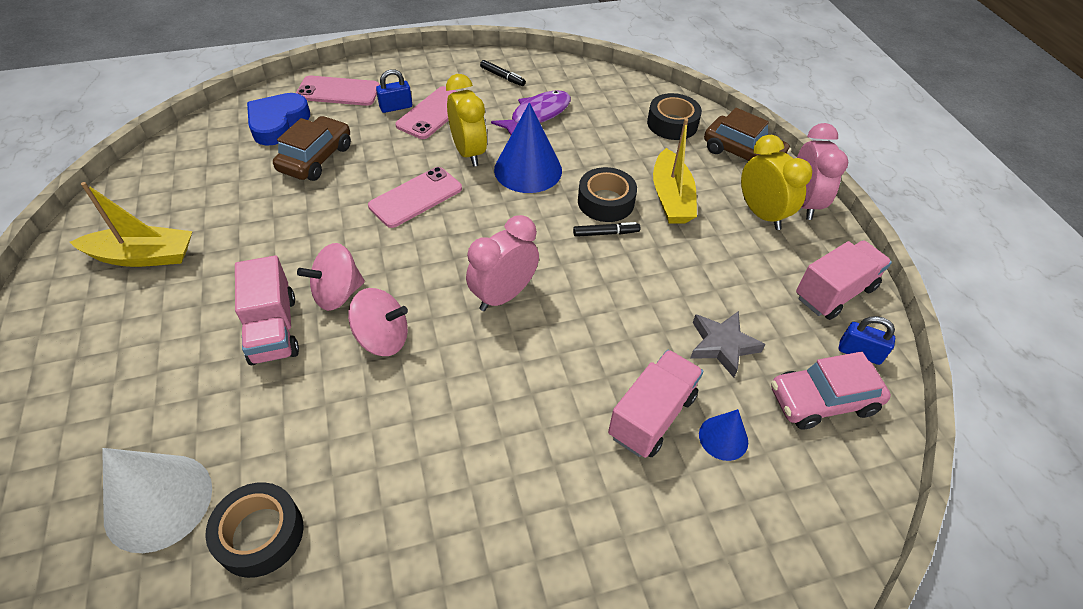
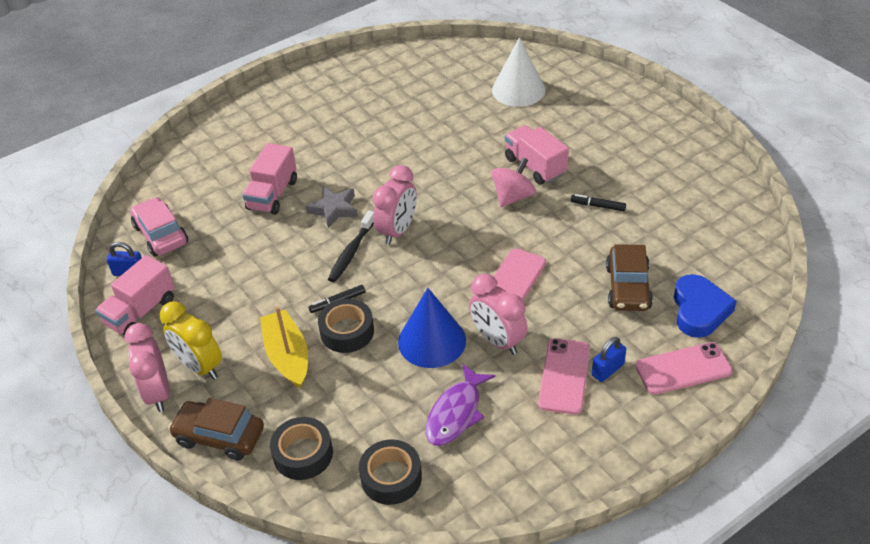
camera: 165 degrees right, 5 degrees down
(143, 256) = (667, 177): yellow boat -> none
(260, 534) = (459, 95): black tape -> black tape (391, 477)
(383, 338) = (462, 182): pink spinning top -> none
(469, 152) = (497, 341): yellow clock -> pink clock
(502, 77) = (525, 458): black marker -> black marker (598, 206)
(570, 286) = (351, 252): none -> black toothbrush
(722, 345) = (230, 247): grey star -> grey star (334, 209)
(723, 438) = (226, 197): blue cone -> none
(822, 400) = (161, 235): pink car -> pink car turned 90 degrees counterclockwise

